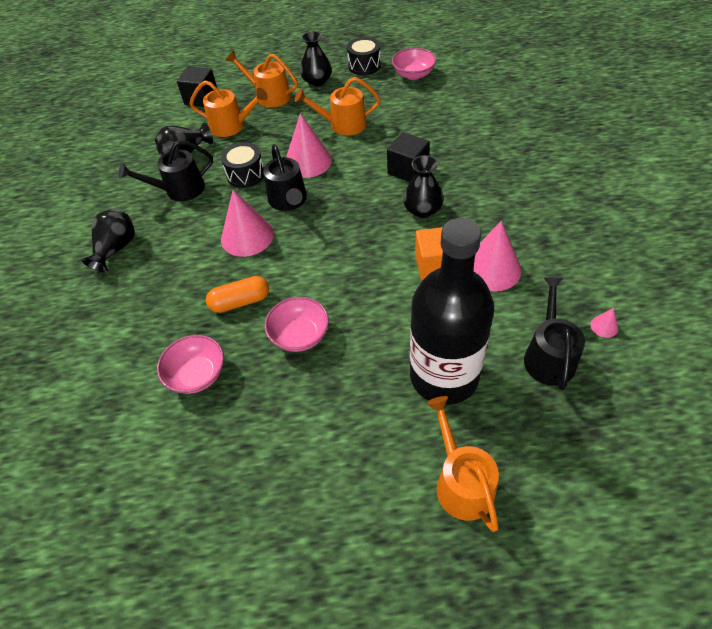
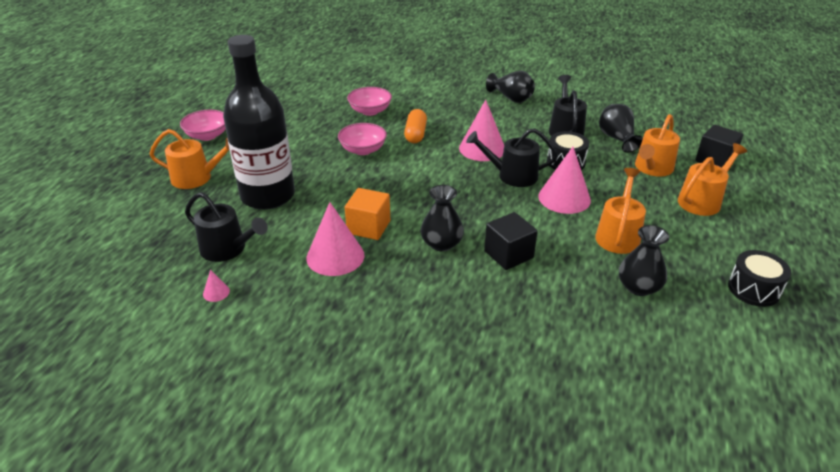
camera: 110 degrees right, 15 degrees down
(317, 81) = (724, 240): black vase -> black vase (638, 287)
(413, 74) = (713, 327): pink bowl -> pink bowl (207, 136)

